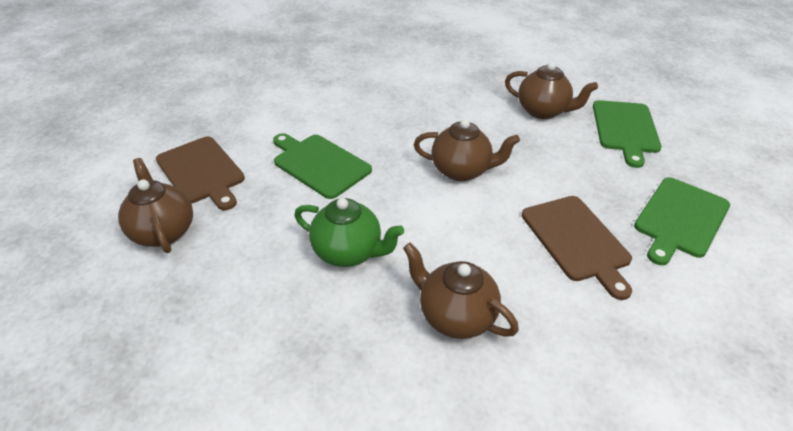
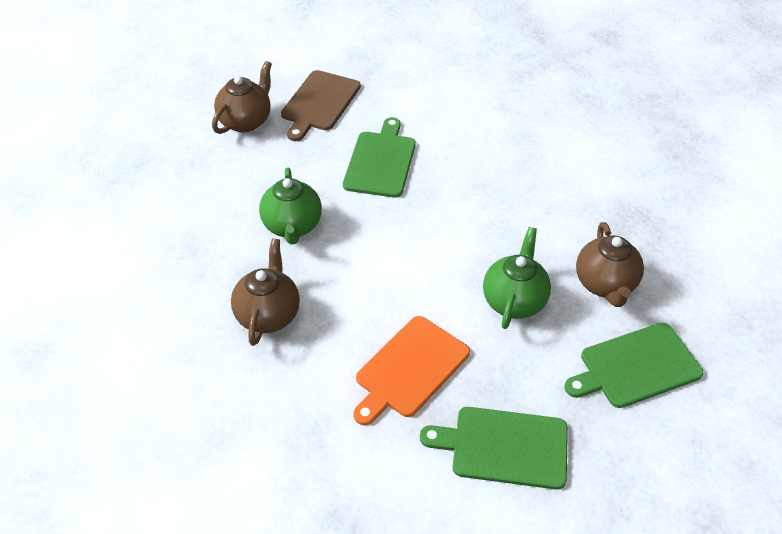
camera: 60 degrees right, 5 degrees up
(461, 171) = (446, 255): brown teapot -> none
(533, 156) = (514, 301): none -> green teapot
(576, 240) = (410, 369): brown cutting board -> orange cutting board

